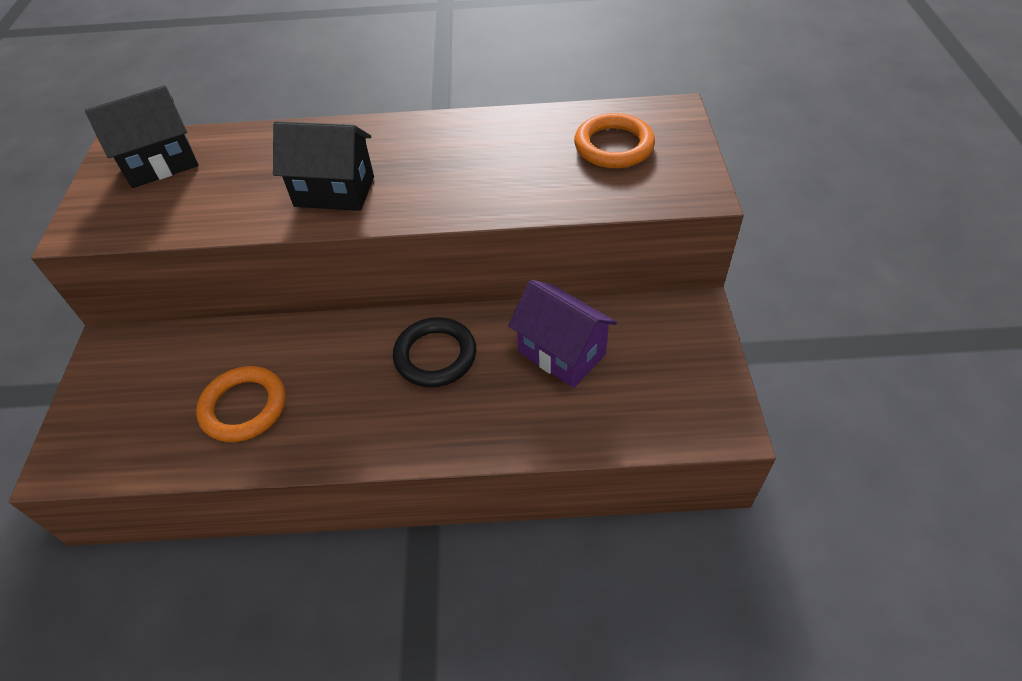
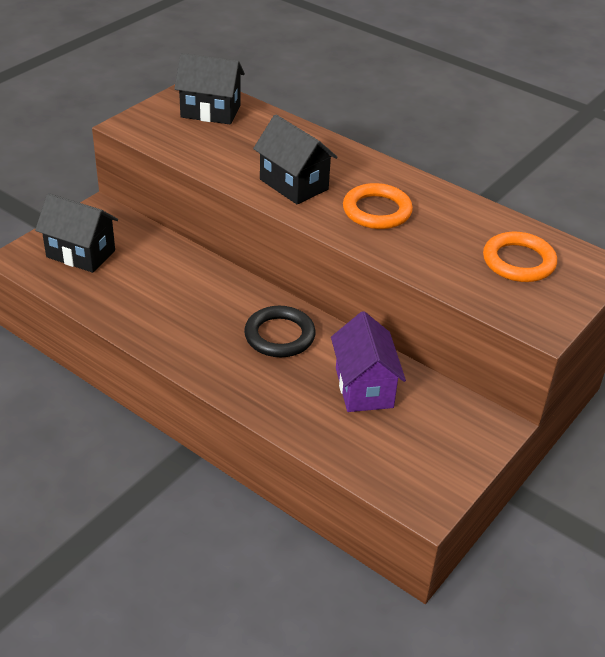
camera: 35 degrees right, 10 degrees down
(134, 409) = (80, 254): none -> black house
(244, 407) = (138, 291): orange ring -> orange ring (377, 211)

